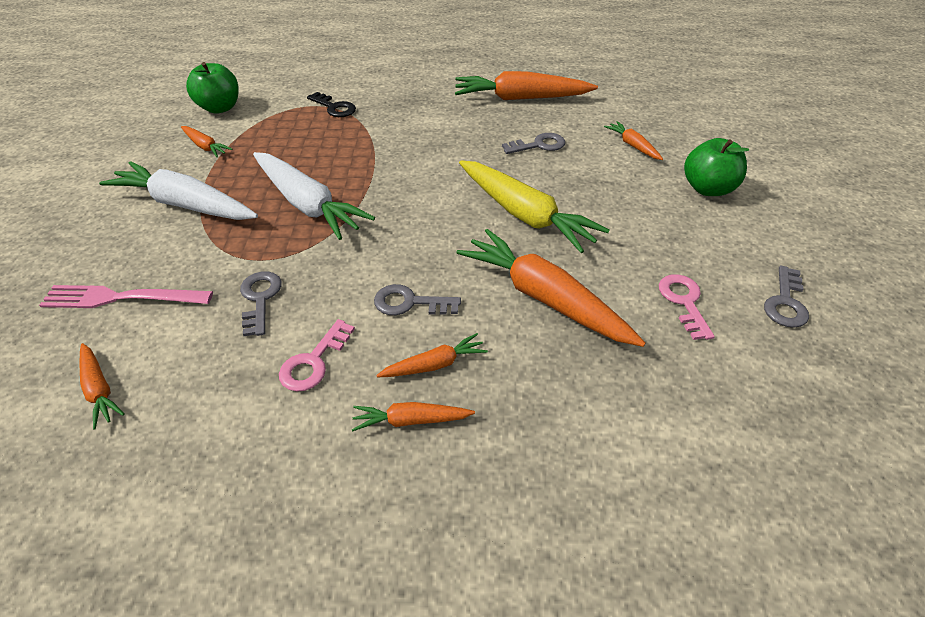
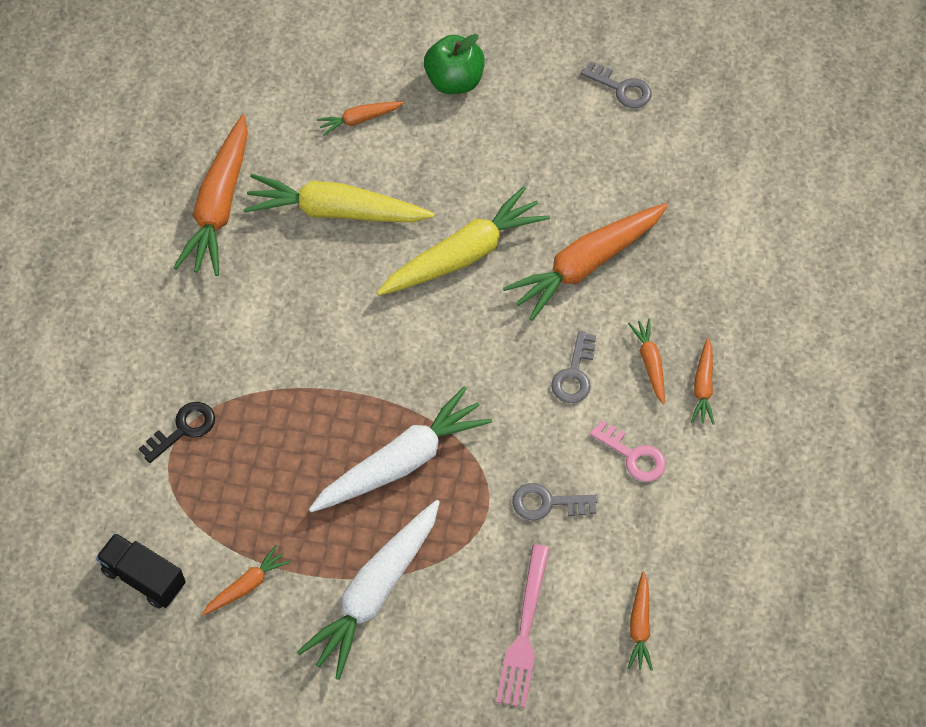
camera: 80 degrees left, 15 degrees up
(100, 389) = (640, 626): orange carrot -> orange carrot turned 120 degrees clockwise
(220, 108) = (144, 577): green apple -> black truck
(539, 145) = (335, 211): grey key -> yellow carrot
(684, 302) = (609, 161): pink key -> none

